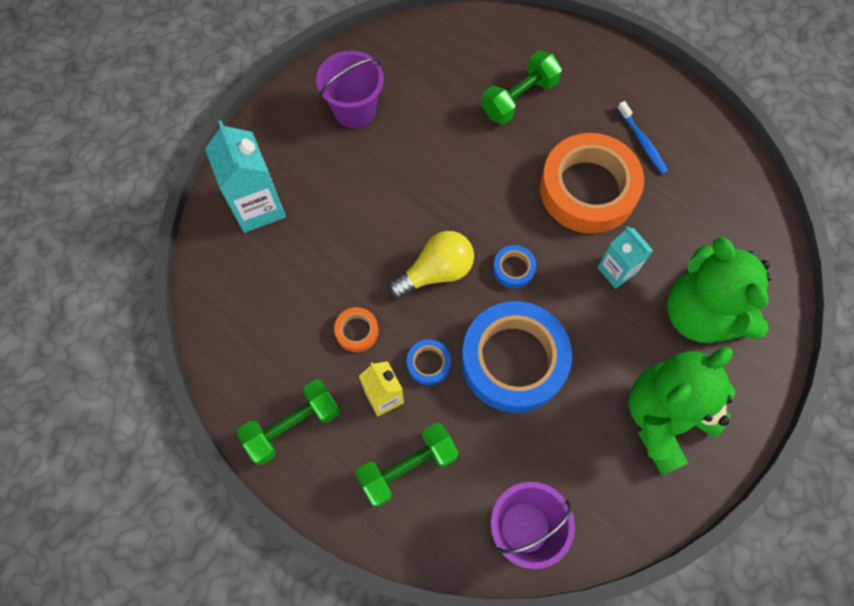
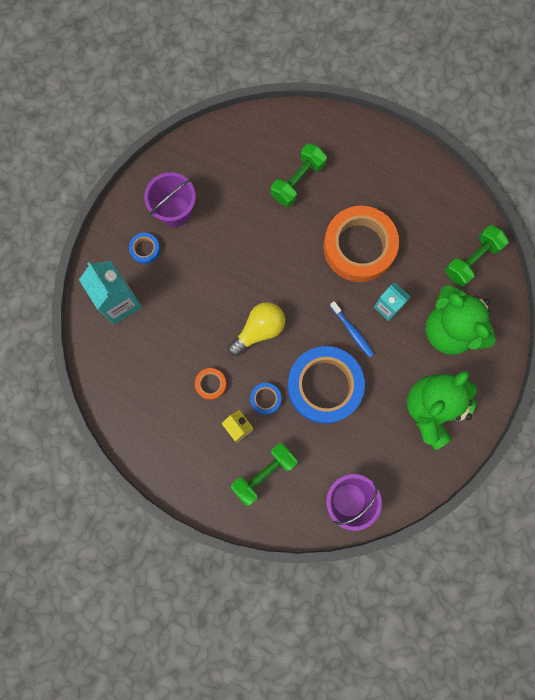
camera: 10 degrees left, 10 degrees up
(293, 426) = (180, 459): green dumbbell -> green dumbbell (472, 260)
(513, 268) = (314, 318): blue tape -> blue tape (145, 249)
(642, 142) = (394, 202): blue toothbrush -> blue toothbrush (352, 331)

